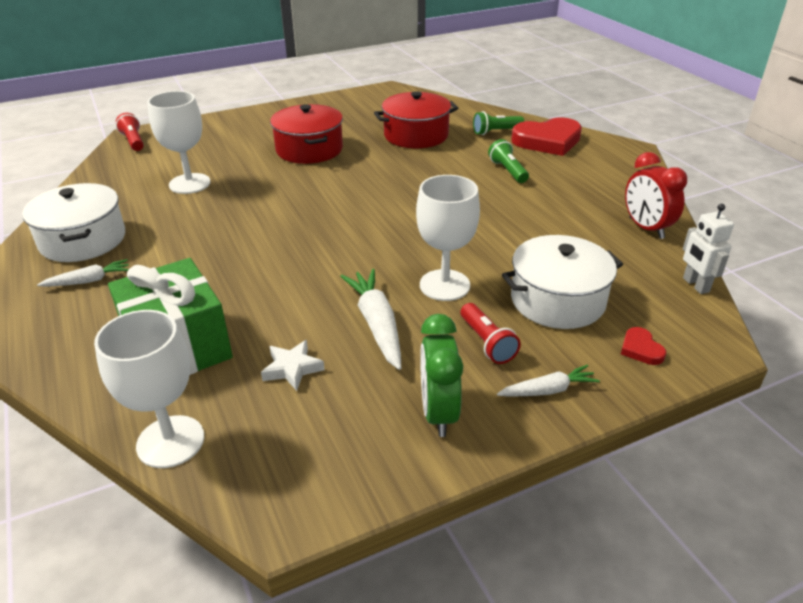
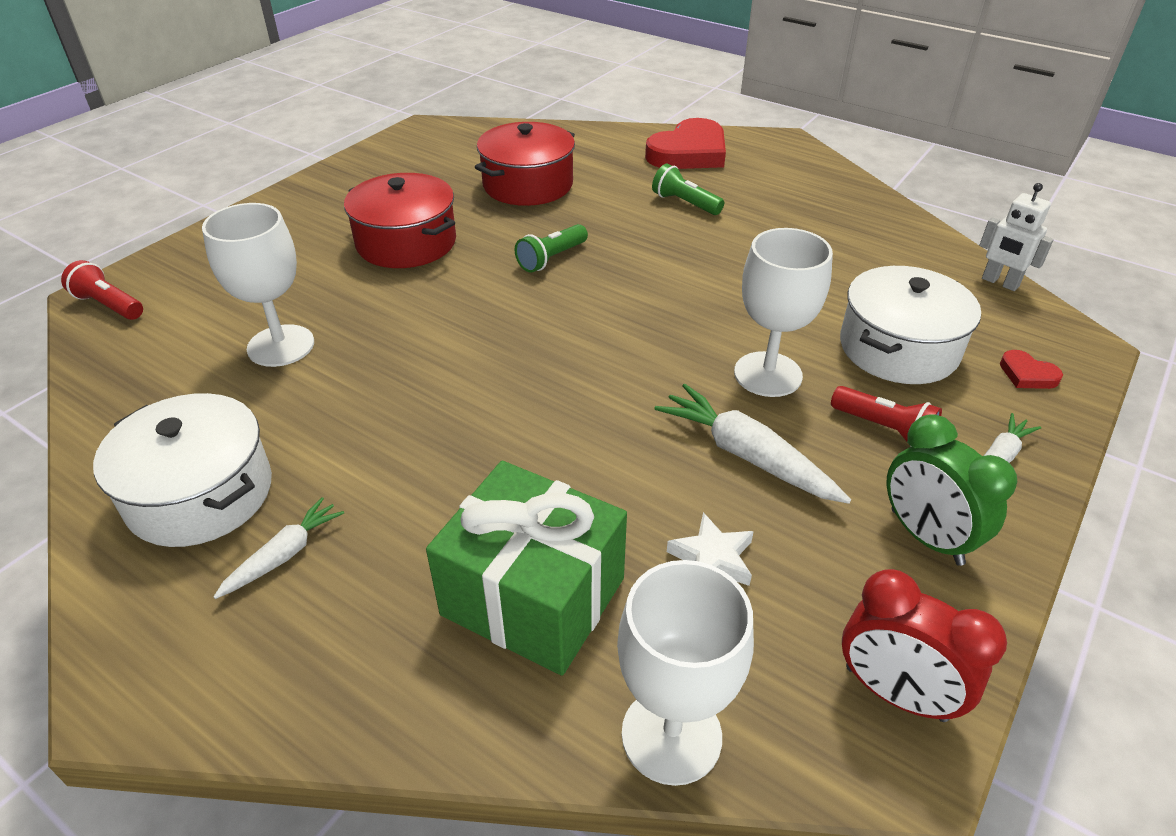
camera: 30 degrees left, 5 degrees up
(496, 132) = (619, 155): green flashlight -> green flashlight (551, 258)
(646, 228) = (893, 232): red clock -> red clock (895, 693)

